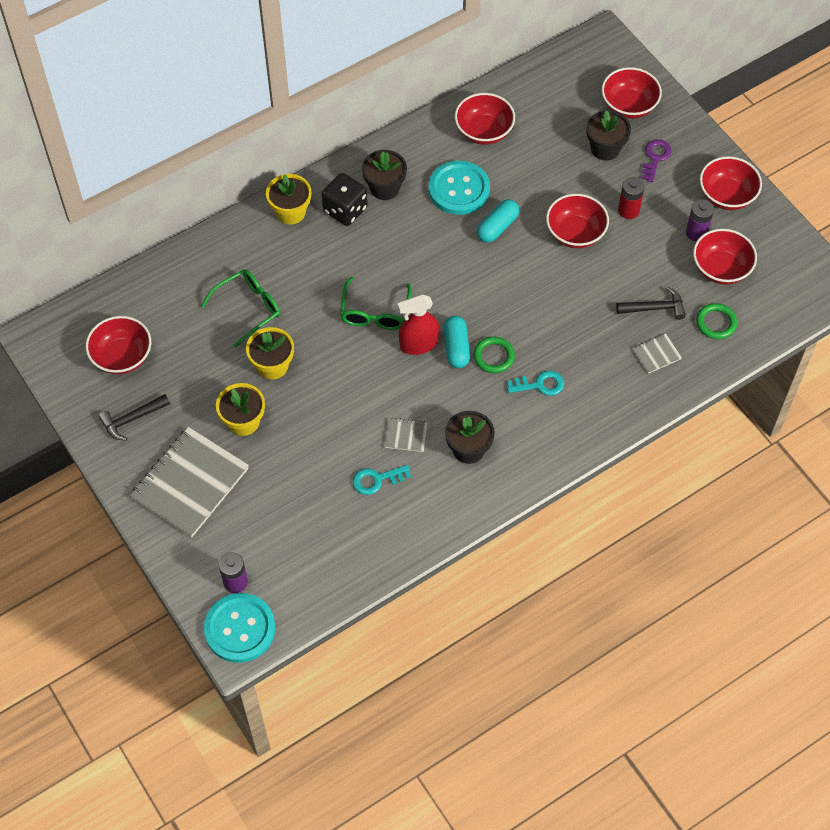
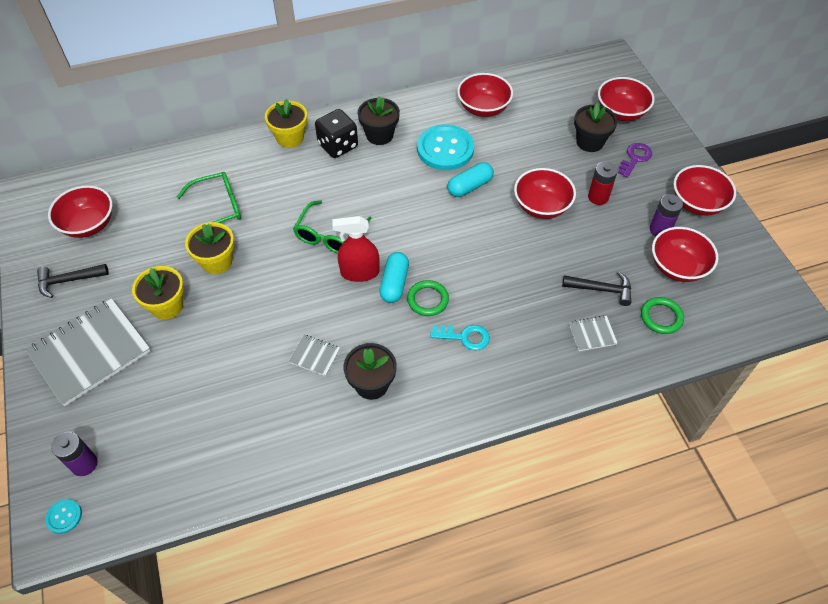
camera: 15 degrees right, 5 degrees down
(240, 629) = (64, 516): turquoise button -> turquoise button, size x0.44
(376, 480) = (268, 393): turquoise key -> none

